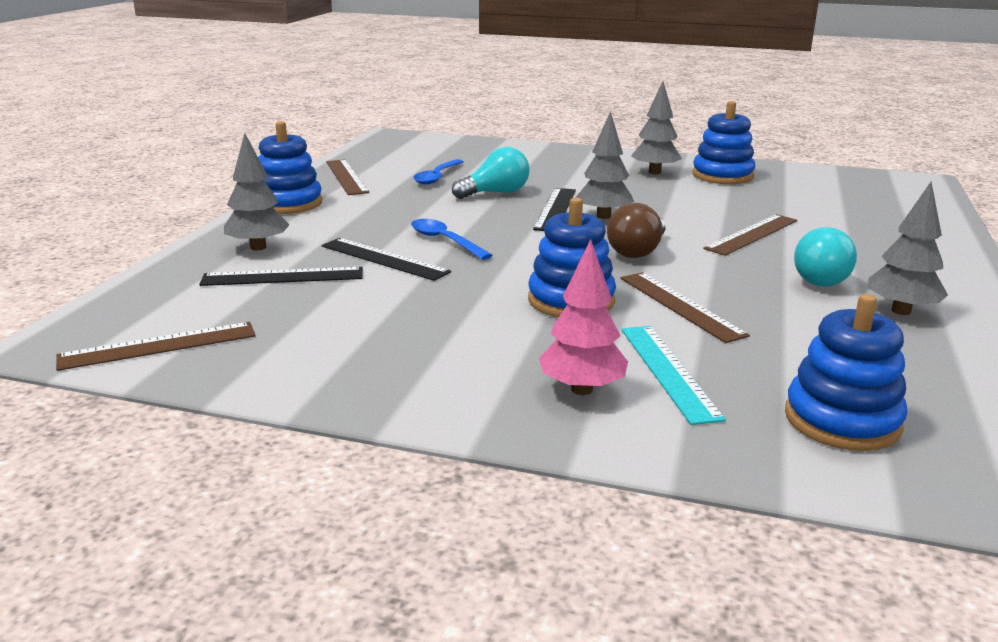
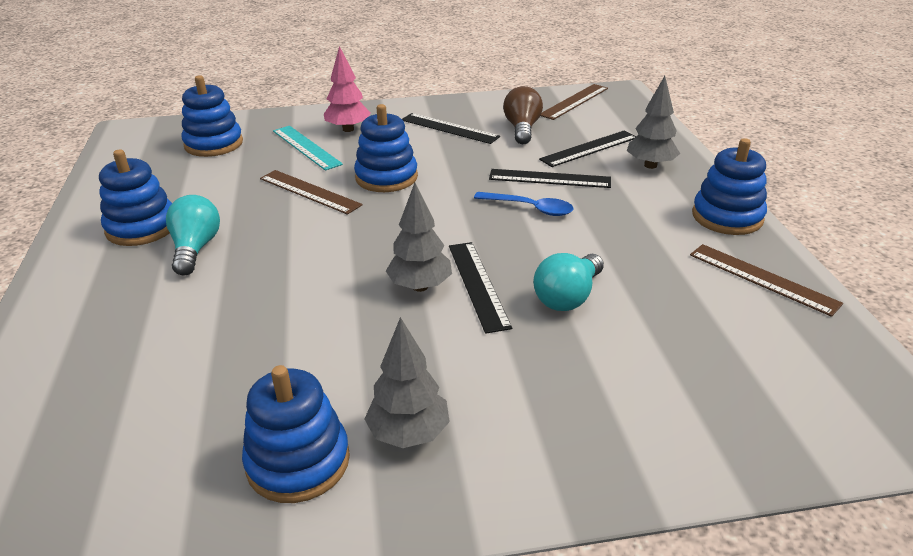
camera: 155 degrees right, 10 degrees up
(415, 348) = (449, 128): none -> black ruler
(437, 177) = (672, 312): blue spoon -> none
(637, 251) = (361, 240): brown light bulb -> brown light bulb (522, 129)
(752, 234) = (254, 299): brown ruler -> none
(901, 311) = (142, 227): grey tree -> blue stacking toy

